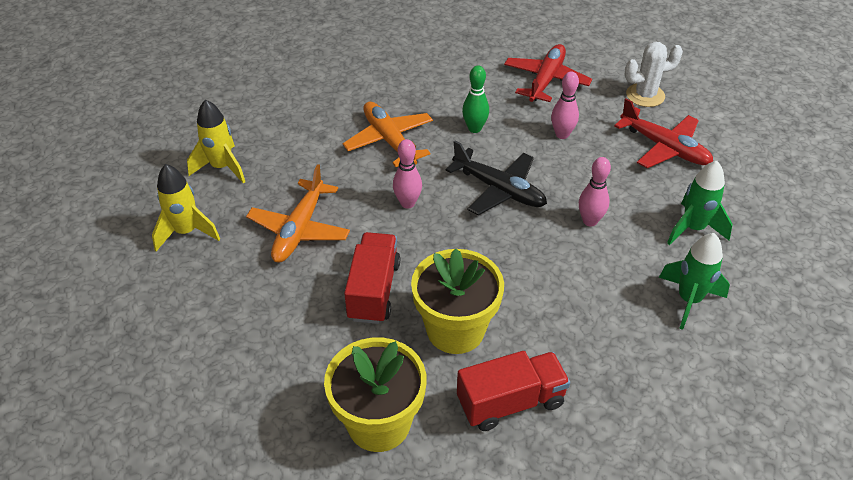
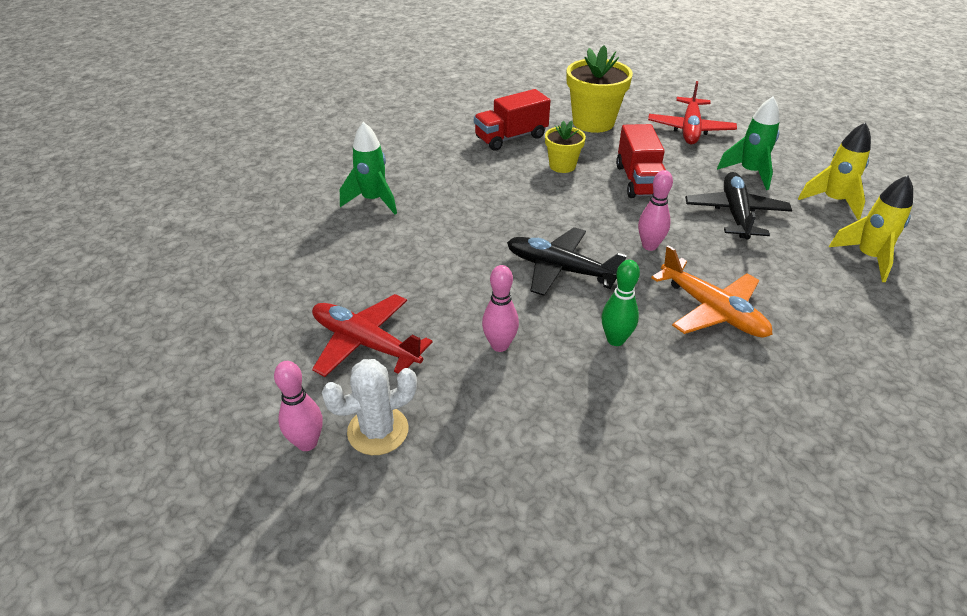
camera: 170 degrees right, 5 degrees down
(299, 229) = (735, 213): orange plane -> black plane
(455, 330) = (562, 166): yellow flower pot -> yellow flower pot, size x0.58
(546, 80) = (537, 441): red plane -> red plane (690, 129)
(590, 221) = (460, 250): pink bowling pin -> pink bowling pin (307, 443)
(693, 228) = (354, 255): green rocket -> green rocket (749, 173)

